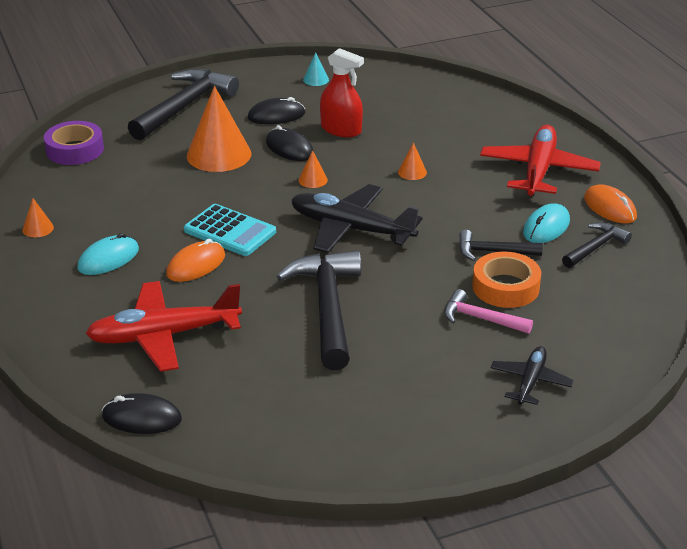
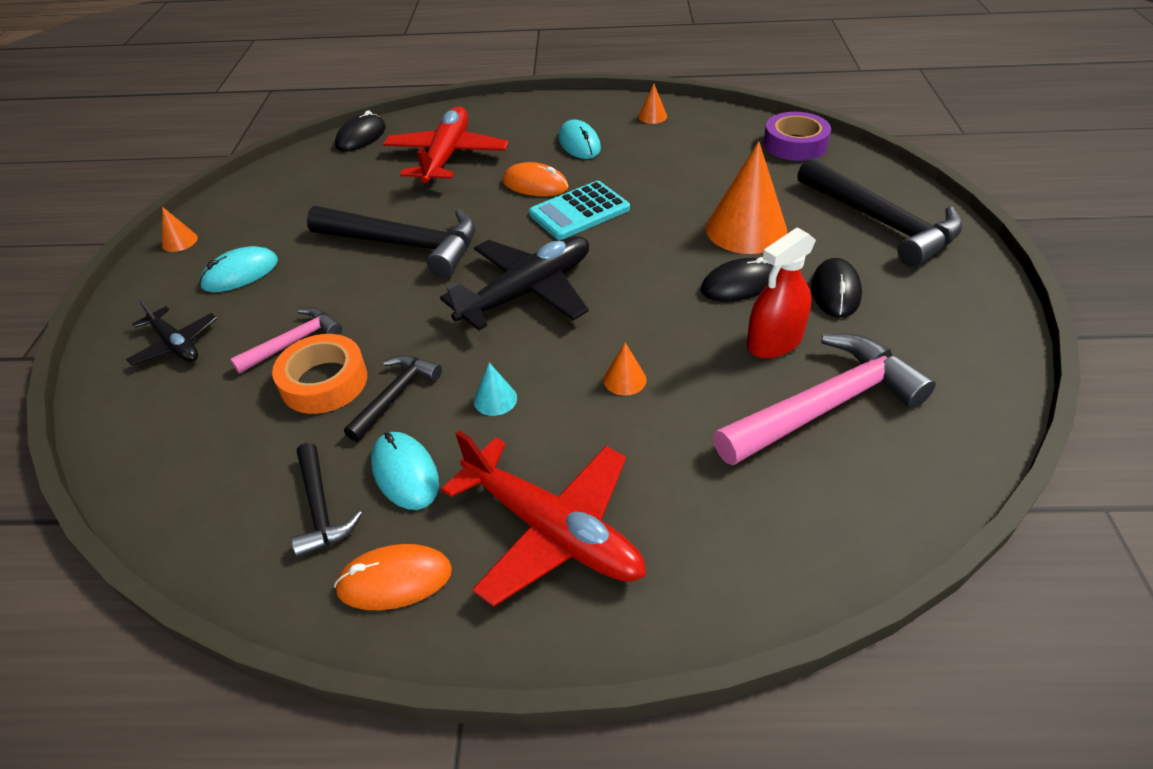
camera: 115 degrees right, 10 degrees up
(196, 265) = (535, 184): orange mouse -> orange mouse turned 45 degrees counterclockwise
(313, 180) = (651, 287): orange cone -> orange cone (179, 241)
(316, 80) = (949, 354): turquoise cone -> turquoise cone (495, 399)
(386, 110) = (824, 406): none -> pink hammer
(425, 390) = (240, 273): none -> turquoise mouse

